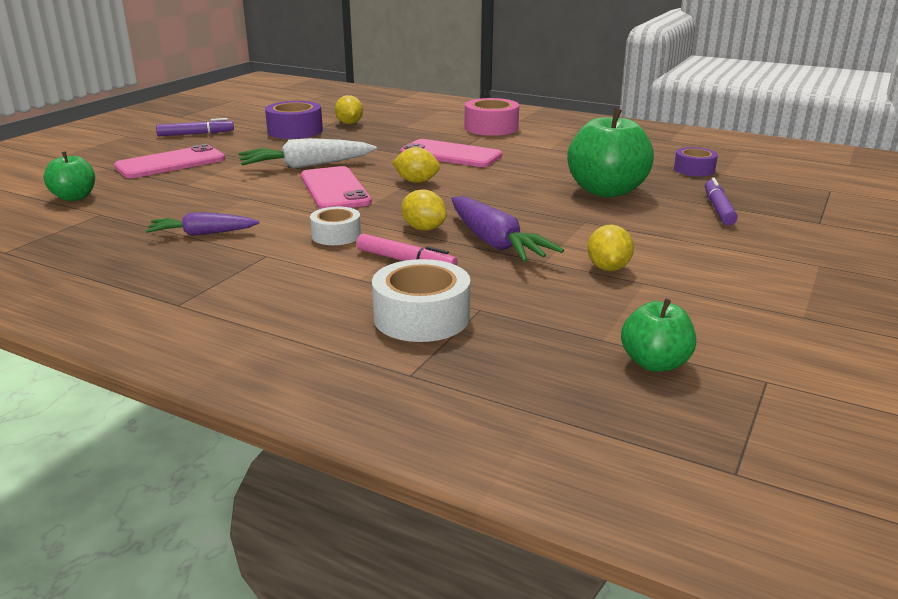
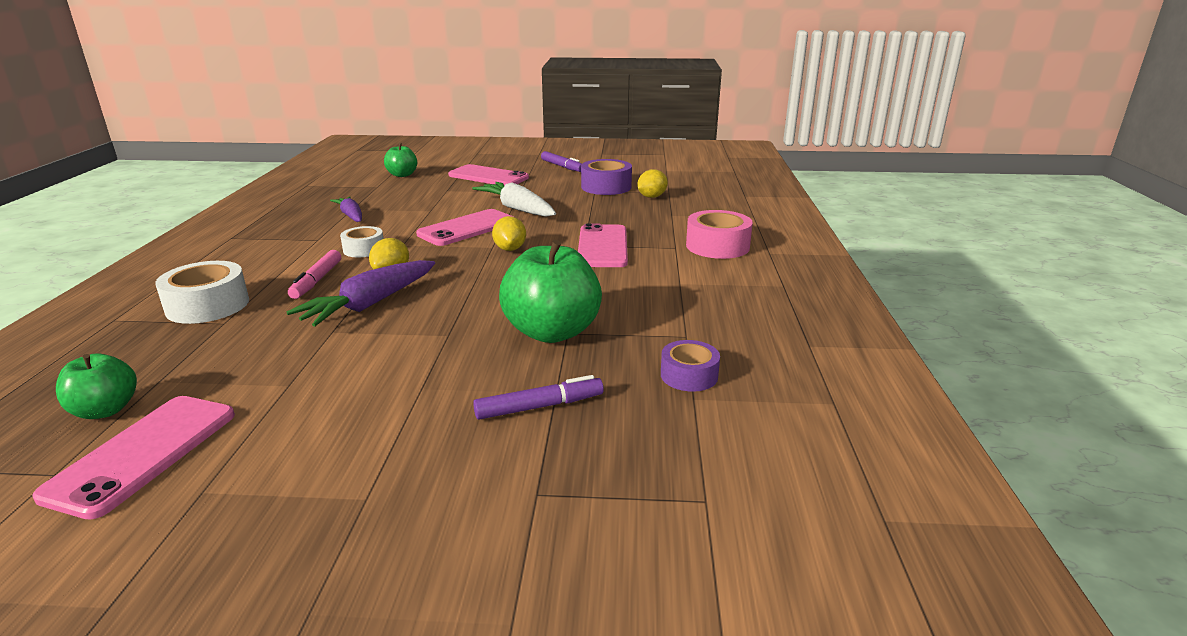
camera: 65 degrees right, 0 degrees up
(608, 268) = (321, 362): yellow lemon -> none
(742, 341) = (143, 453): none -> pink phone

